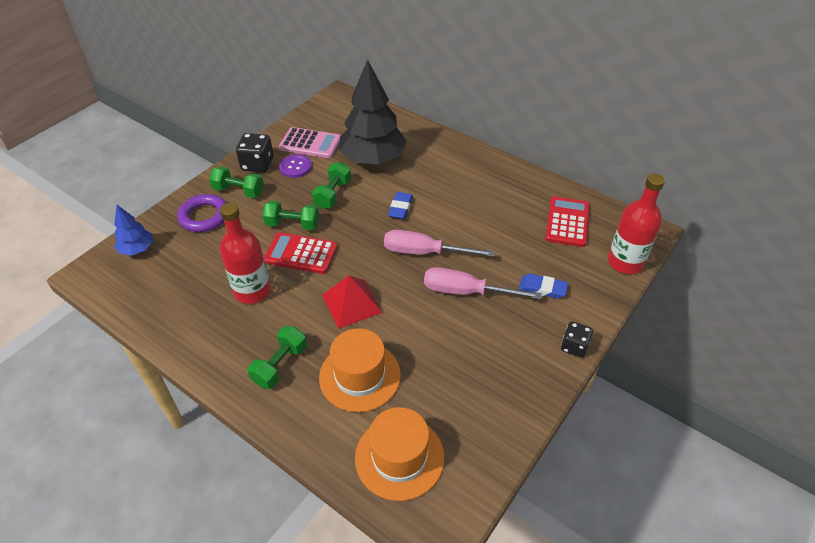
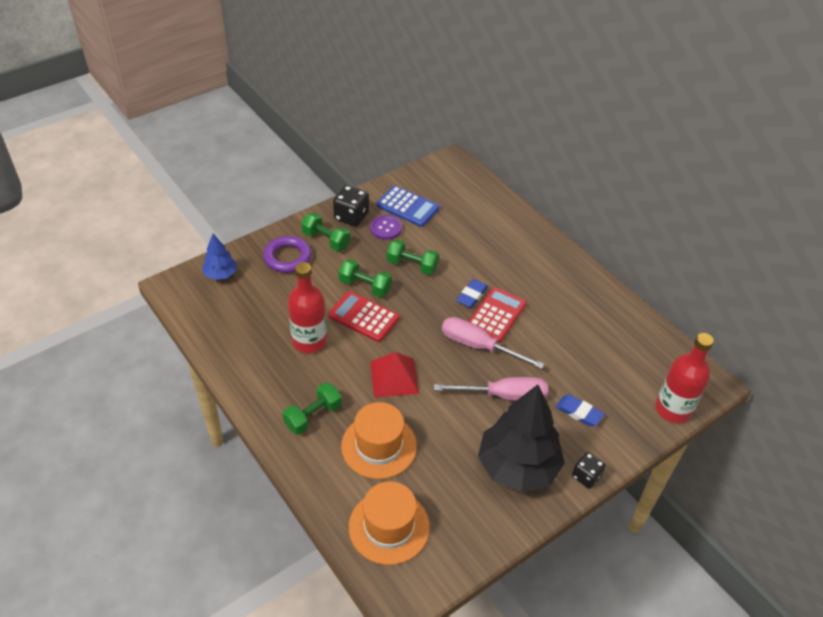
camera: 15 degrees right, 0 degrees up
(310, 143) = (408, 207): pink calculator -> blue calculator
(333, 194) = (412, 265): green dumbbell -> green dumbbell turned 75 degrees clockwise
(373, 159) = (463, 238): black tree -> black tree (517, 467)
(466, 292) = (504, 395): pink screwdriver -> pink screwdriver turned 150 degrees clockwise
(567, 222) = (631, 353): red calculator -> red calculator (496, 315)

